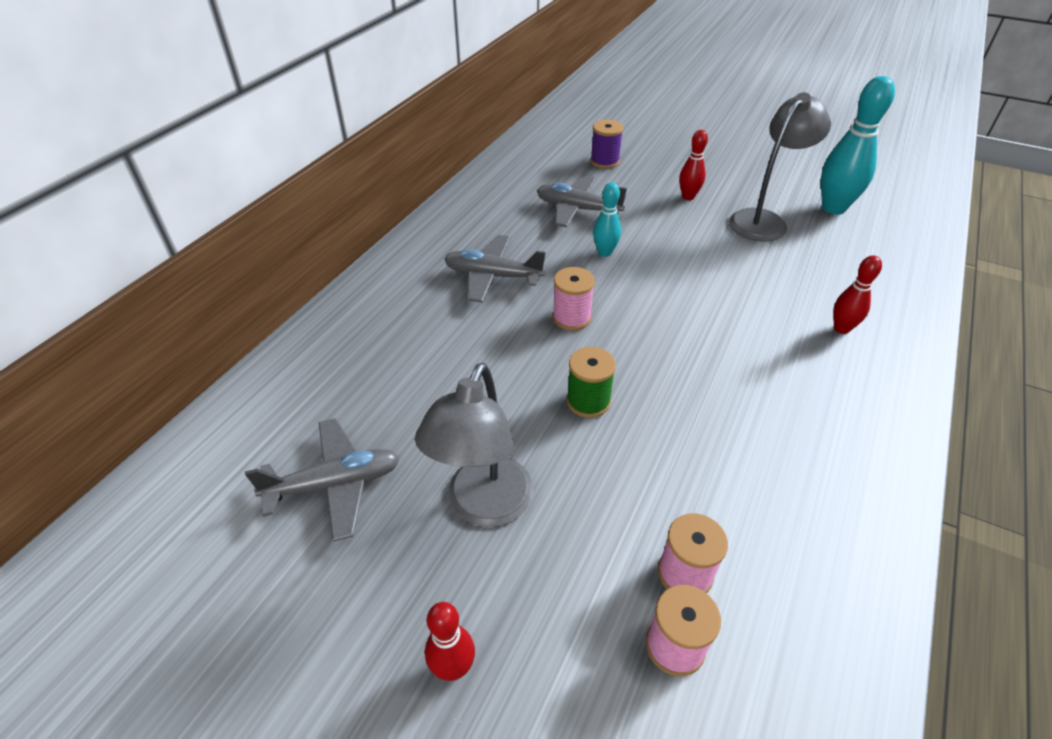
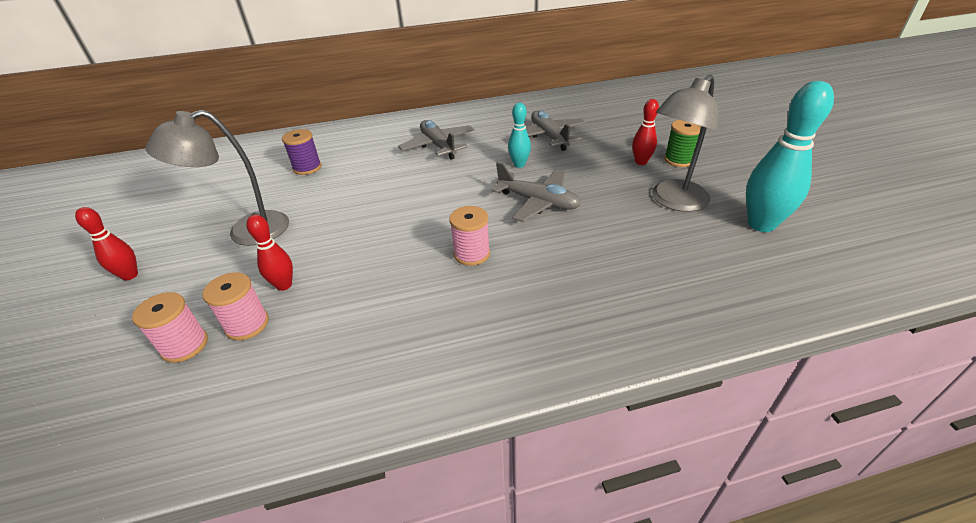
camera: 50 degrees right, 5 degrees down
(334, 485) = (227, 187): grey plane -> grey plane (538, 202)
(571, 318) = (436, 184): pink spool -> pink spool (471, 254)
(588, 401) = (365, 224): green spool -> green spool (679, 160)
(604, 161) = (620, 120): purple spool -> purple spool (307, 168)
(763, 220) = (673, 201): grey lamp -> grey lamp turned 135 degrees clockwise
(841, 328) = (591, 294): red bowling pin -> red bowling pin (284, 285)

